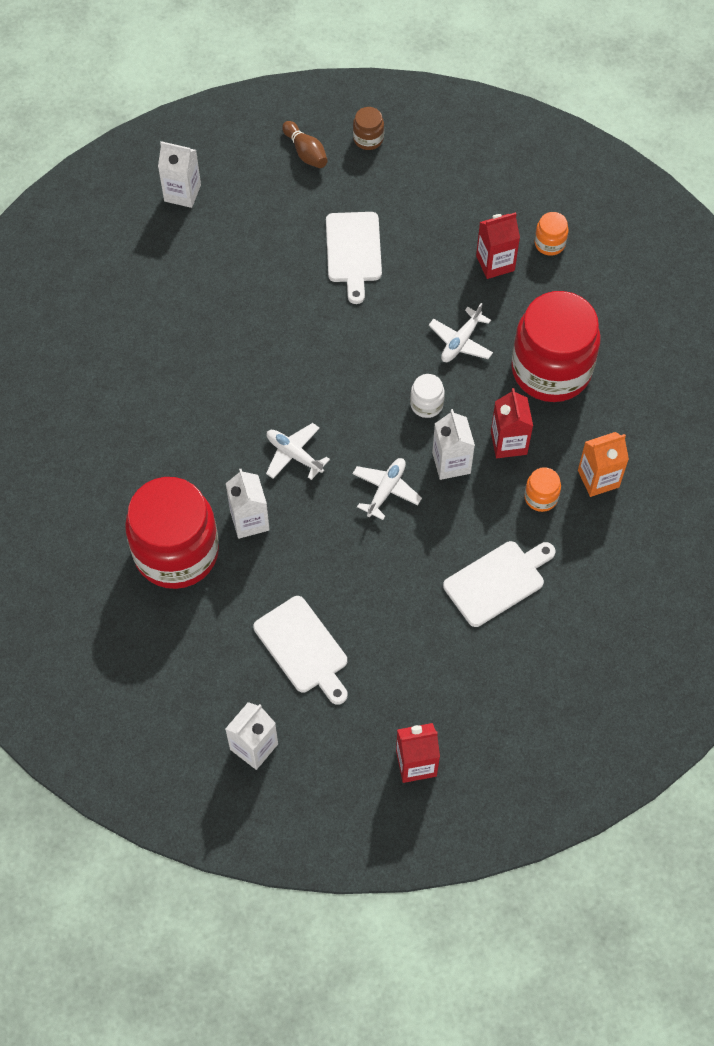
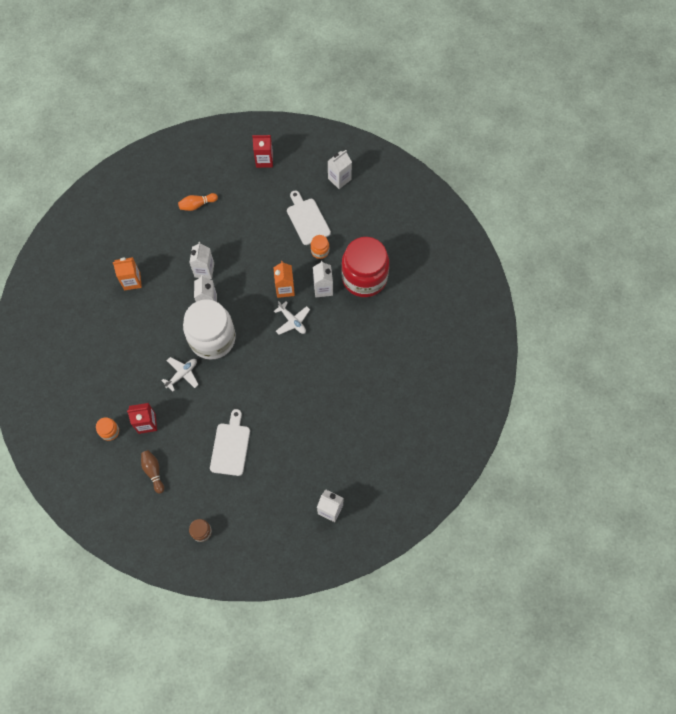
camera: 170 degrees left, 5 degrees up
(305, 152) = (245, 528): brown bowling pin -> brown bowling pin (153, 472)
(319, 509) = (285, 289): none -> orange carton
(386, 490) = (247, 293): white plane -> none
(426, 404) = (212, 339): white jar -> white jar, size x2.48
(474, 519) = (204, 270): none -> white carton
(497, 581) = (201, 236): white cutting board -> none
(508, 442) = (173, 309): red carton -> none
(524, 643) = (197, 205): none -> orange bowling pin
(541, 497) = (165, 276): orange jar -> orange jar (320, 251)
(551, 370) = (136, 348): red jar -> none

